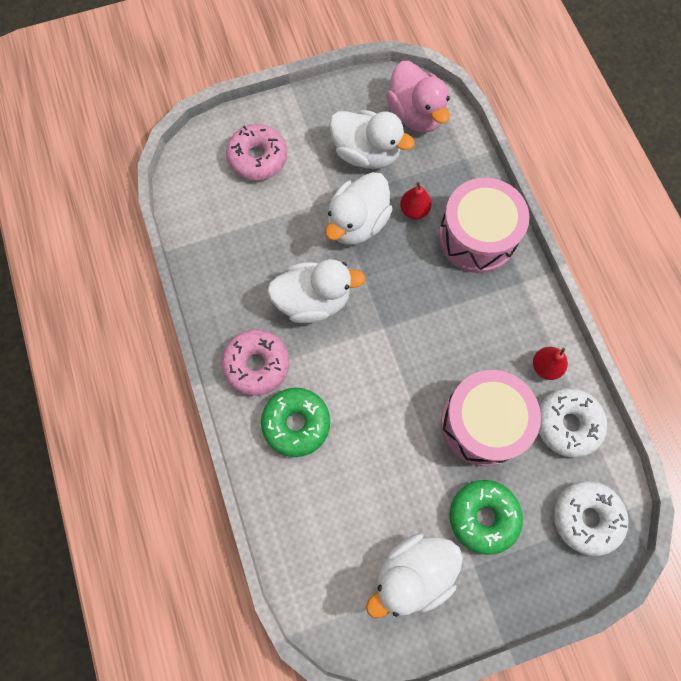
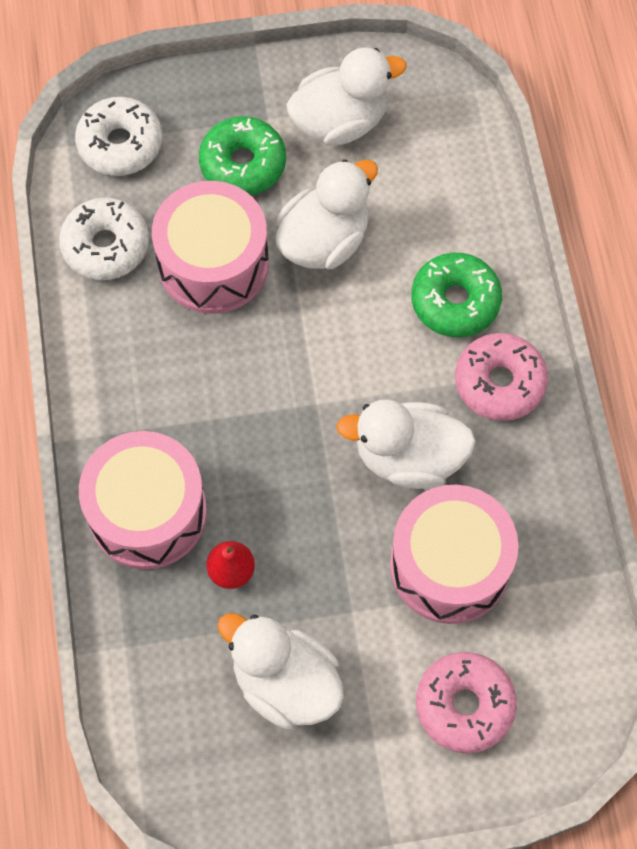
camera: 170 degrees left, 5 degrees down
(276, 235) = (449, 565): none -> pink drum
(357, 223) = (323, 565): white duck -> white duck (324, 240)
(416, 114) = (187, 742): pink duck -> none
(545, 366) = (109, 318): red pear -> none

